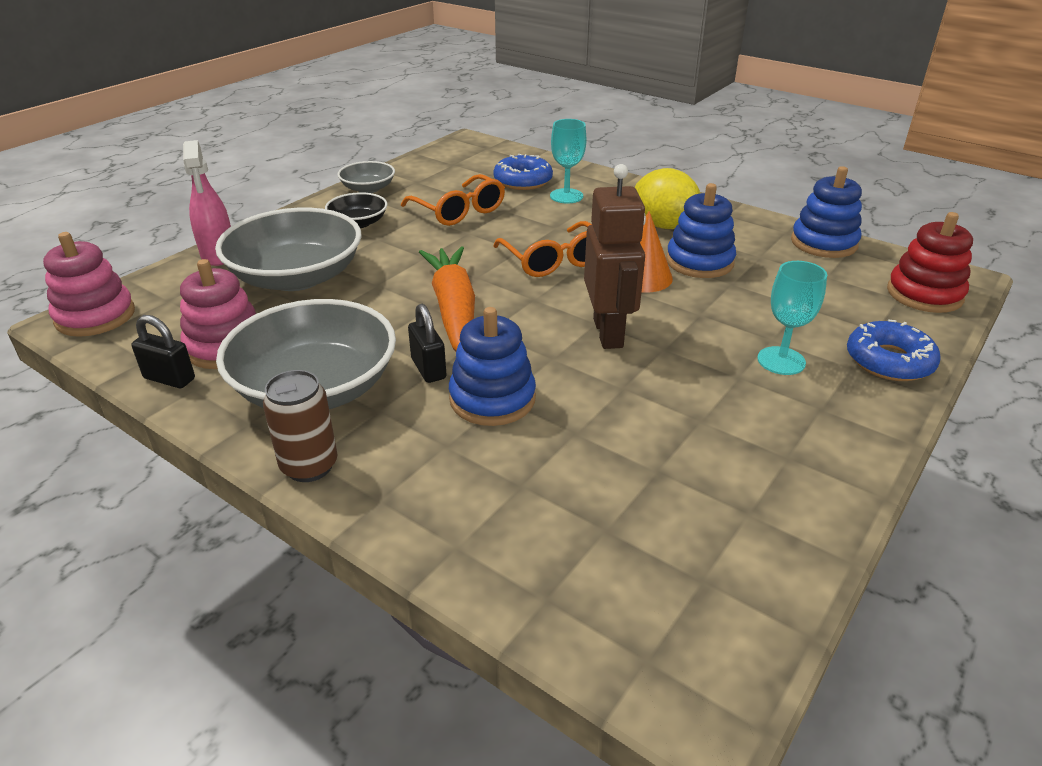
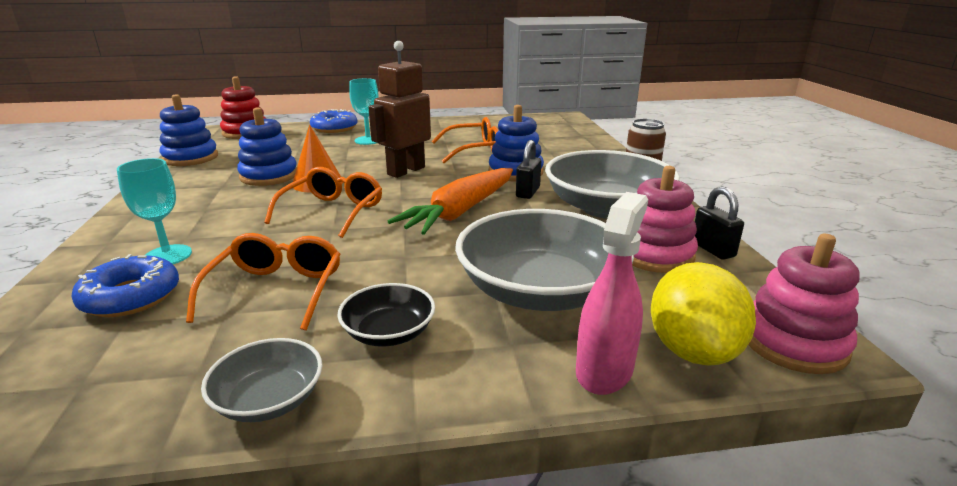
camera: 135 degrees left, 10 degrees down
(619, 419) = (474, 150): none -> orange glasses
(664, 226) = (209, 200): yellow lemon -> yellow lemon (692, 350)

